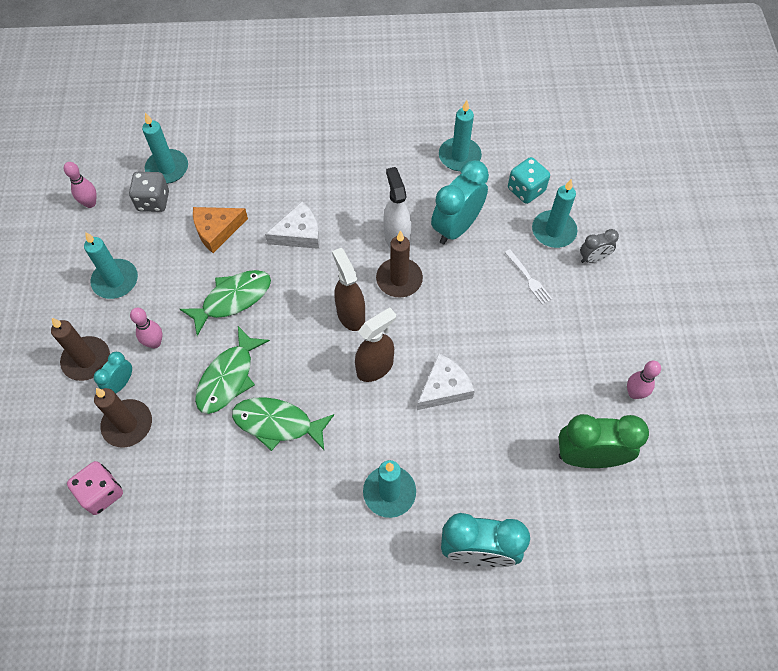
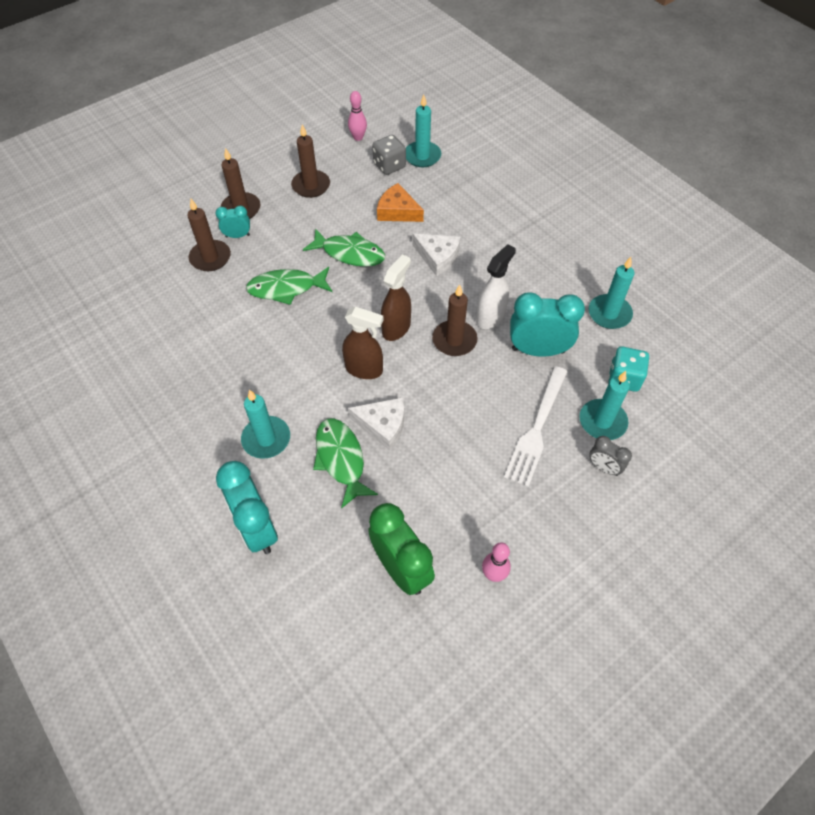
camera: 55 degrees right, 5 degrees down
(101, 493) = (153, 275): pink dice -> none
(115, 281) = (311, 186): turquoise candle -> brown candle
(155, 343) = (281, 234): pink bowling pin -> none
(277, 423) = (272, 337): green fish -> green fish (341, 459)
(528, 278) = (537, 428): white fork -> white fork, size x1.97

